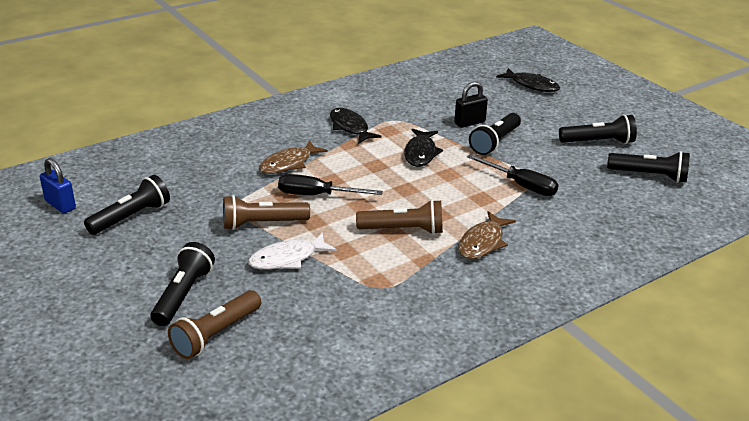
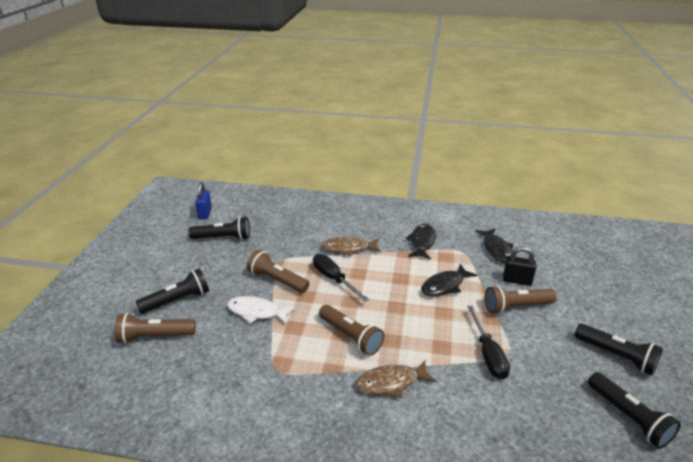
camera: 45 degrees right, 0 degrees up
(495, 142) = (516, 307): black flashlight -> brown flashlight
(531, 85) = (617, 274): black fish -> black fish (496, 250)

